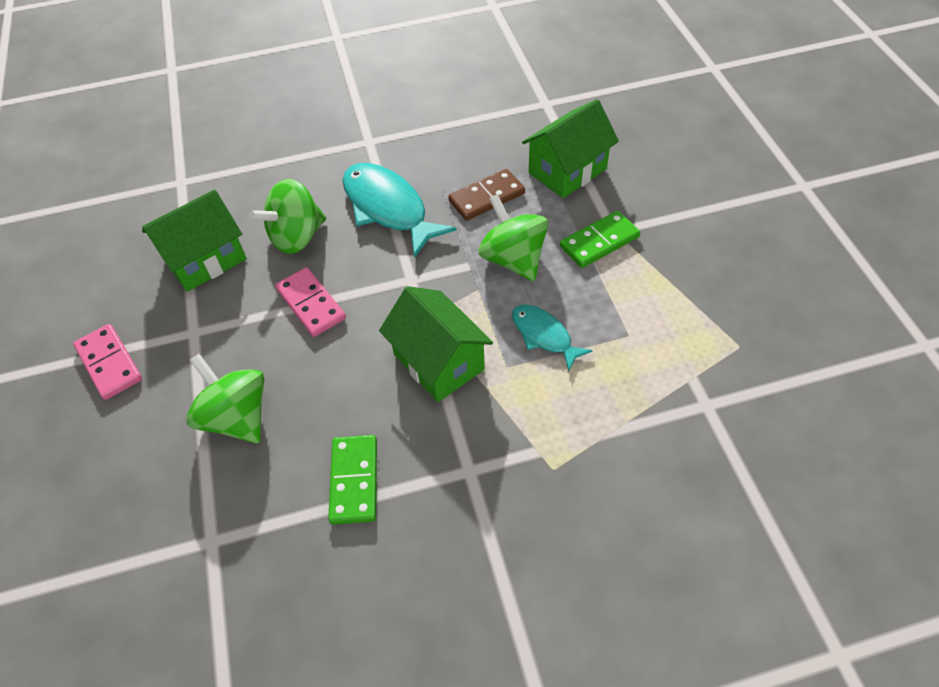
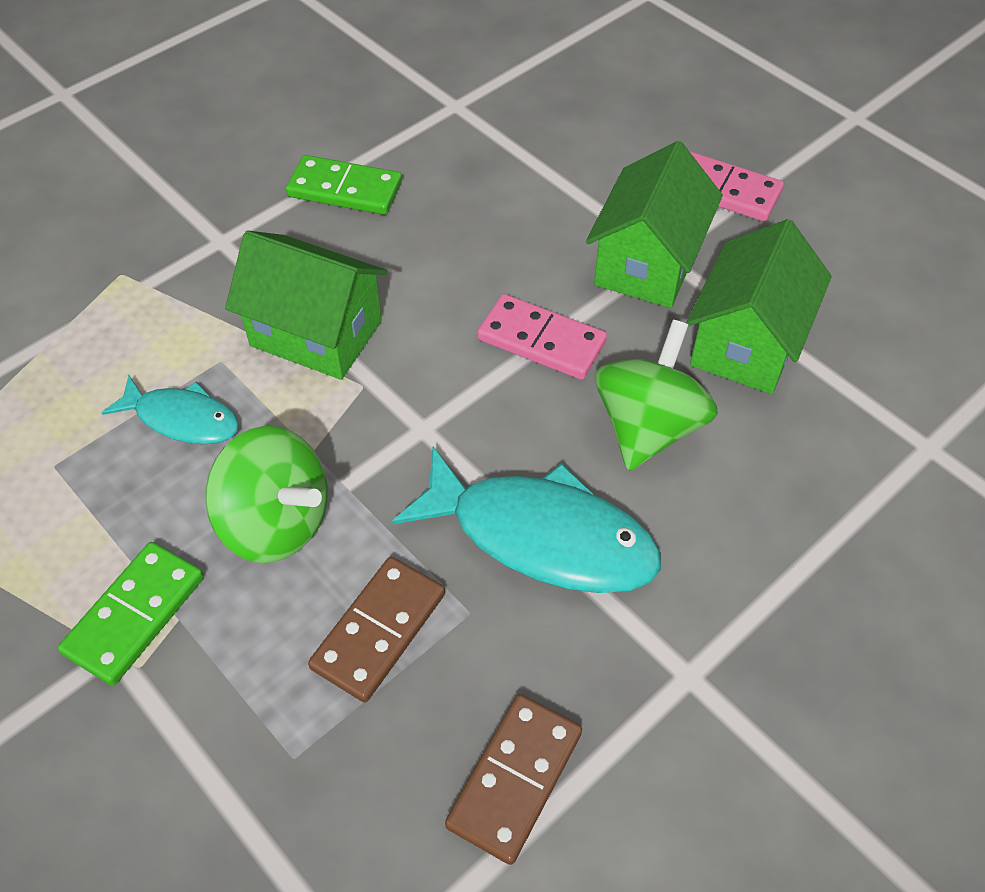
camera: 150 degrees right, 0 degrees up
(237, 417) = (522, 196): green spinning top -> none
(354, 480) = (345, 190): green domino -> green domino turned 45 degrees counterclockwise
(461, 134) = (514, 779): none -> brown domino
(567, 171) = (244, 766): green house -> green house (648, 263)

